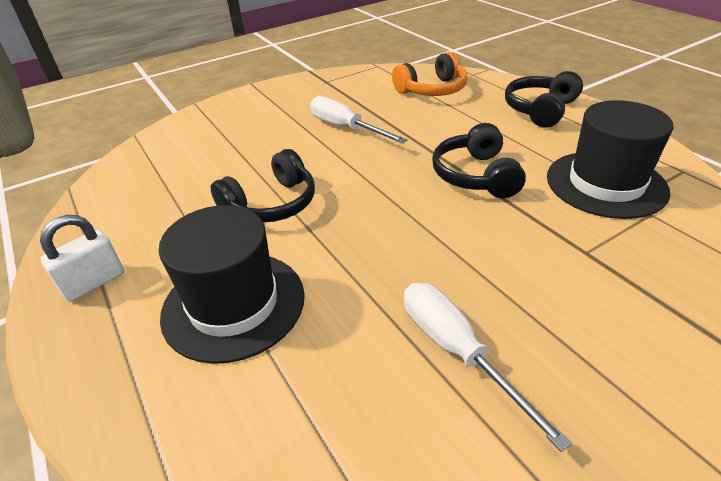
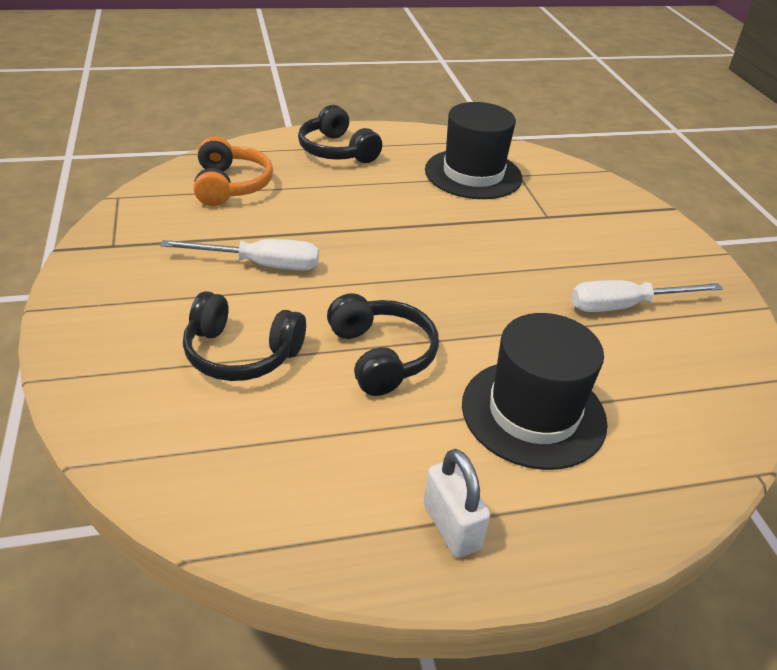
camera: 75 degrees left, 0 degrees up
(346, 128) = (260, 265): white screwdriver -> white screwdriver turned 150 degrees counterclockwise
(475, 175) = (420, 222): black headphones -> black headphones (241, 353)

